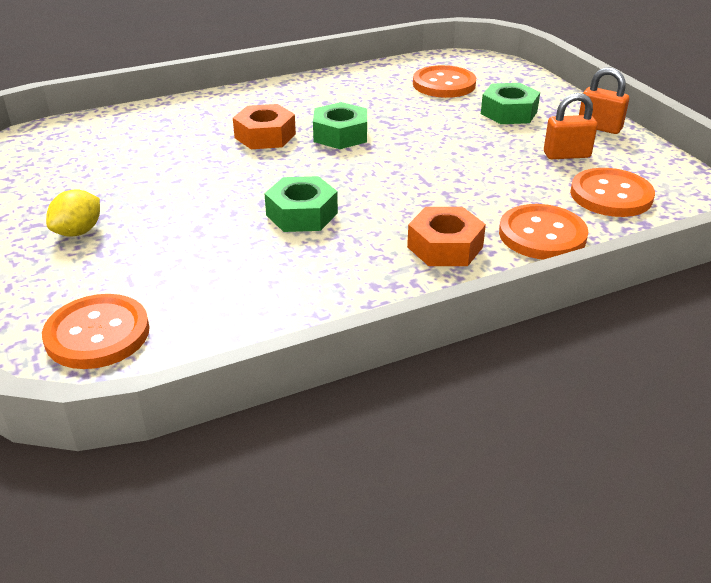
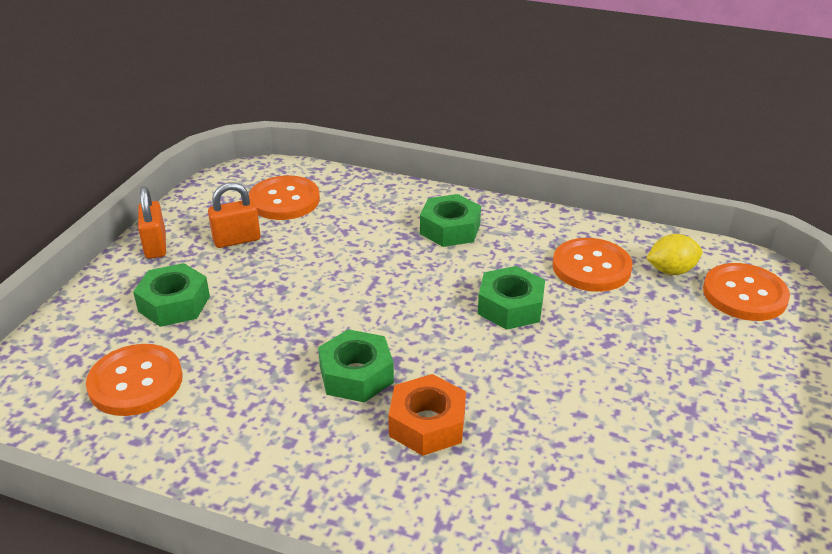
camera: 135 degrees left, 0 degrees up
(78, 232) = (719, 399): yellow lemon -> yellow lemon (671, 271)
(445, 247) = (450, 229): orange nut -> green nut
(542, 235) = (379, 204): orange button -> orange button (591, 267)
(566, 155) = (237, 240): orange padlock -> orange padlock turned 60 degrees counterclockwise

